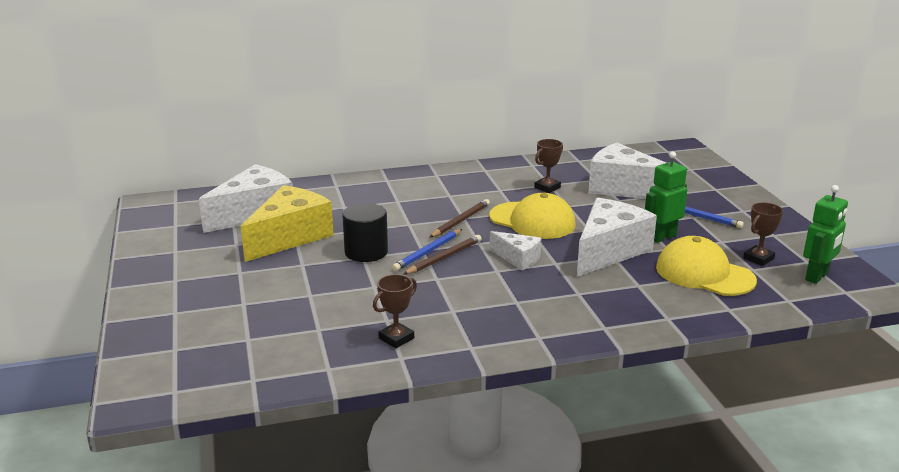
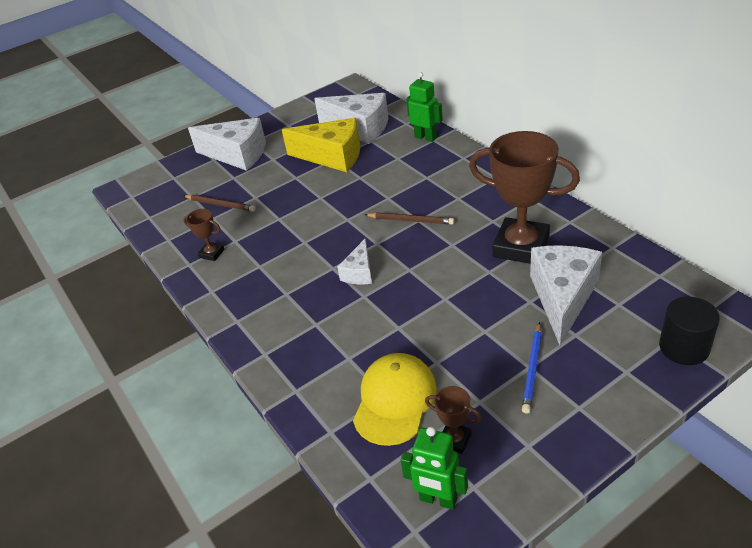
camera: 75 degrees right, 15 degrees up
(366, 252) = (328, 196): black cylinder -> black cylinder (684, 347)
(428, 252) = (344, 223): blue pencil -> none
(444, 258) = (339, 234): brown pencil -> brown pencil (220, 205)
(532, 221) = (438, 259): yellow cap -> none
(547, 187) = (521, 246): brown trophy -> brown trophy, size x2.28
(609, 251) = (405, 323): white cheese -> white cheese (237, 155)
(662, 237) = (459, 353): green robot -> green robot (425, 137)

